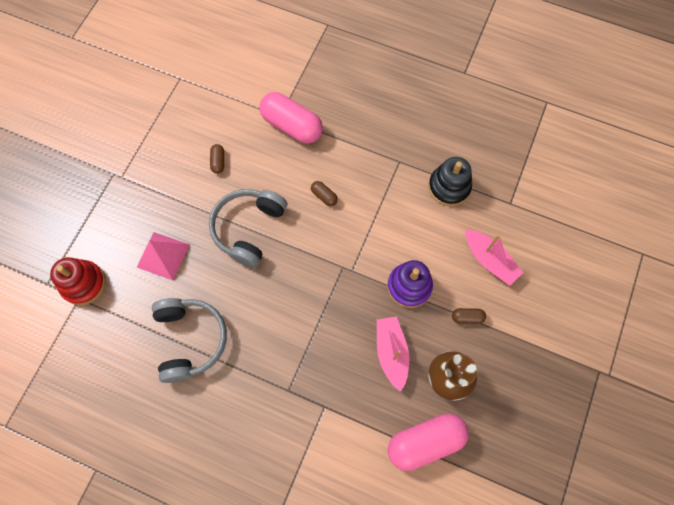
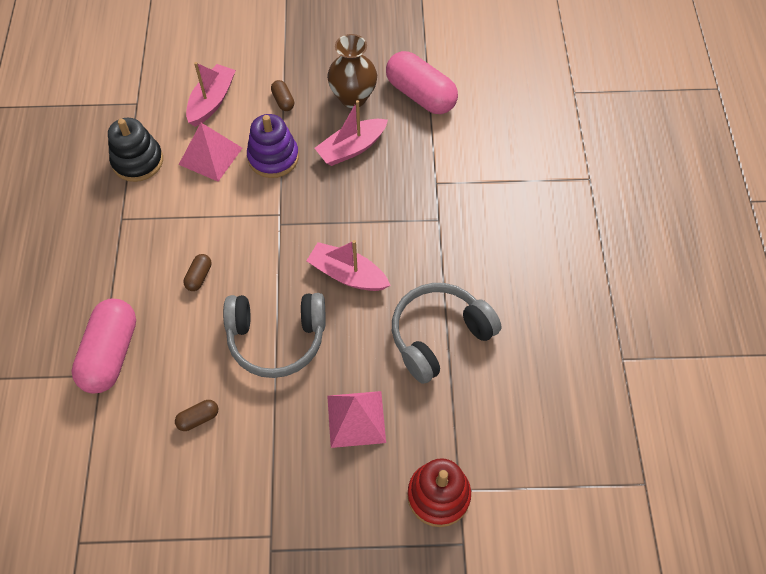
camera: 115 degrees left, 10 degrees down
(274, 297) = (348, 275): none -> pink boat
(431, 240) = (210, 156): none -> pink pyramid

